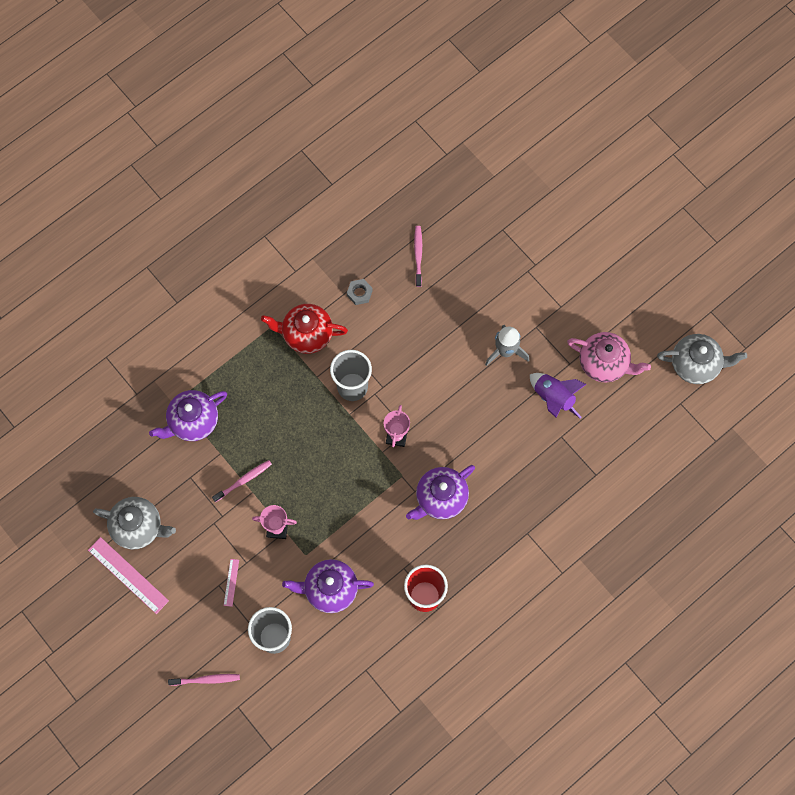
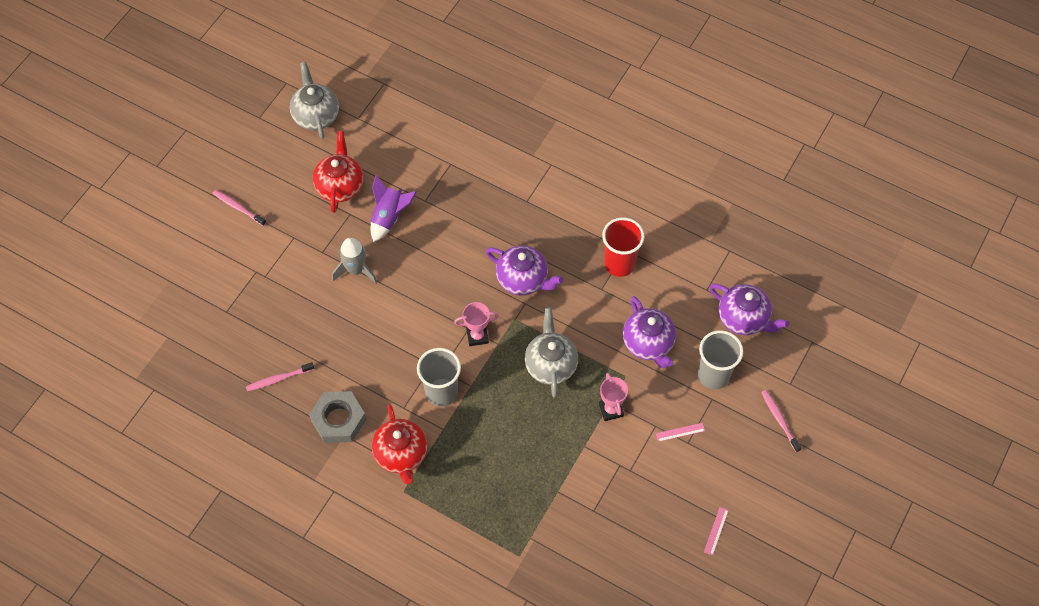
camera: 110 degrees left, 10 degrees down
(128, 575) = (716, 531): pink ruler -> pink ruler, size x0.49
(138, 527) = (664, 540): grey teapot -> grey teapot (550, 365)
(193, 422) = (535, 530): purple teapot -> purple teapot (743, 319)
(244, 480) = (576, 458): pink toothbrush -> pink toothbrush (238, 207)
(359, 293) = (338, 420): grey nut -> grey nut, size x1.93
(604, 363) = (340, 186): pink teapot -> red teapot

